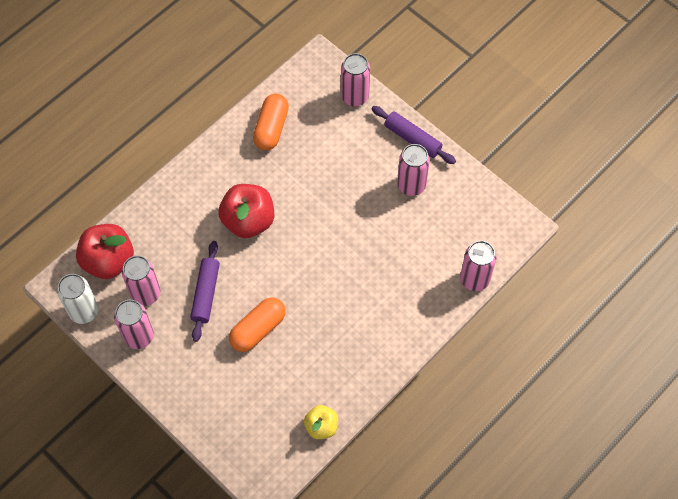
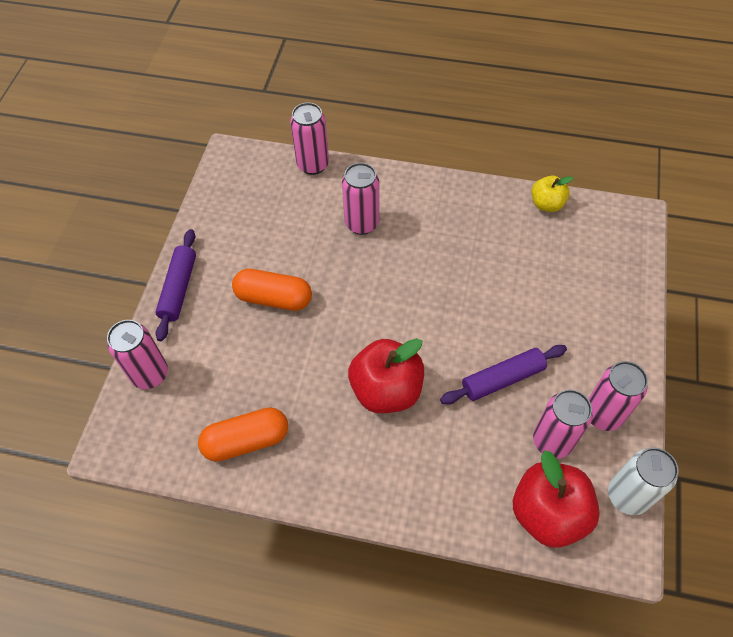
camera: 120 degrees left, 5 degrees down
(258, 329) = (500, 306): orange capsule -> orange capsule (274, 298)
(411, 185) = (239, 261): pink can -> pink can (362, 223)

